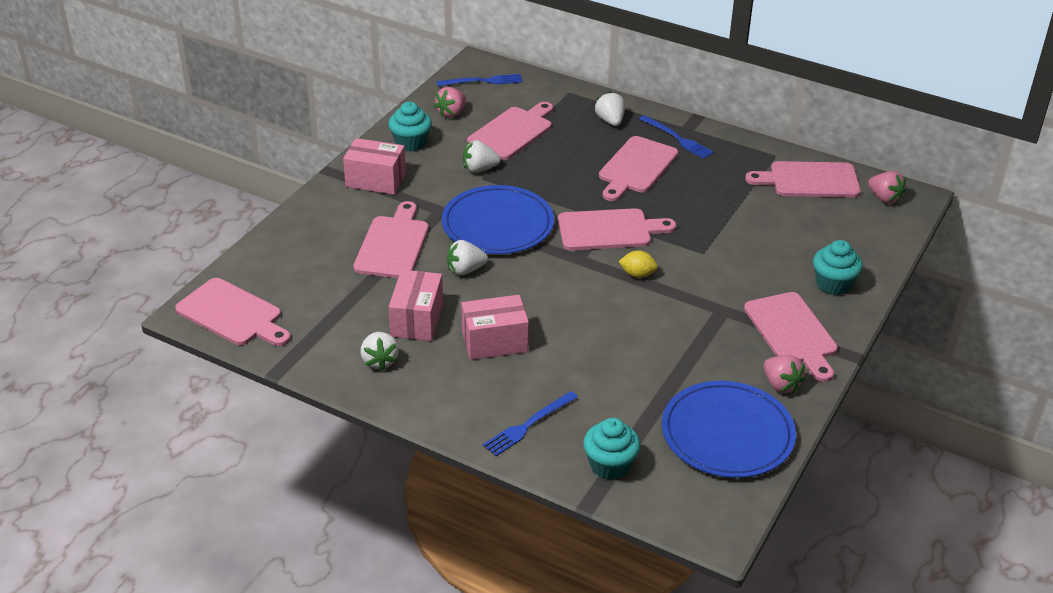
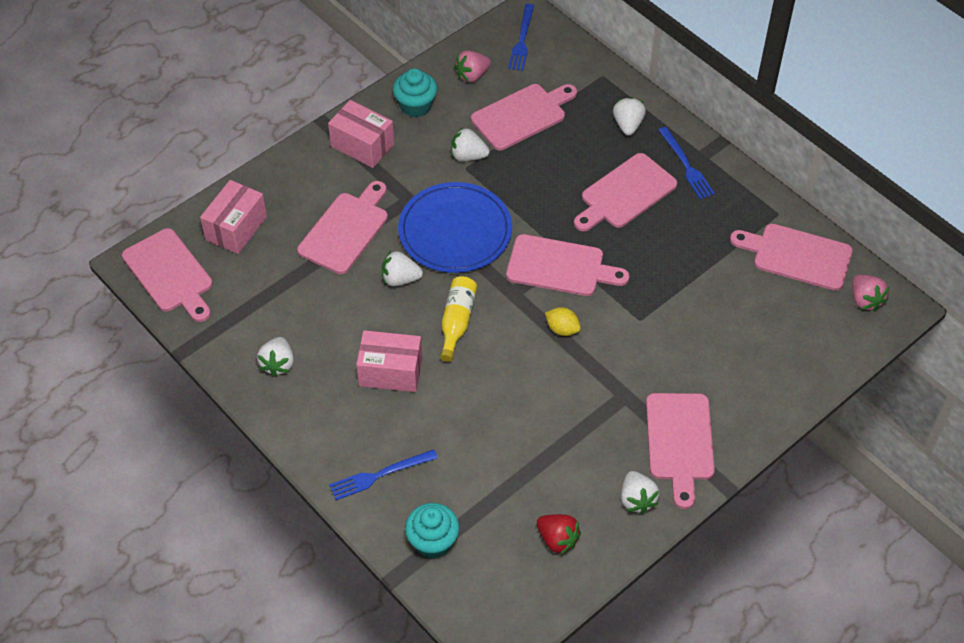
camera: 20 degrees right, 15 degrees up
(417, 320) = (331, 326): pink box -> pink box (236, 228)
(483, 81) = (522, 40): blue fork -> blue fork turned 90 degrees clockwise
(537, 290) = (457, 322): none -> yellow bottle
(727, 434) = (557, 539): blue plate -> red strawberry
(781, 385) = (637, 499): pink strawberry -> white strawberry
(833, 284) = (752, 395): turquoise cupcake -> none

